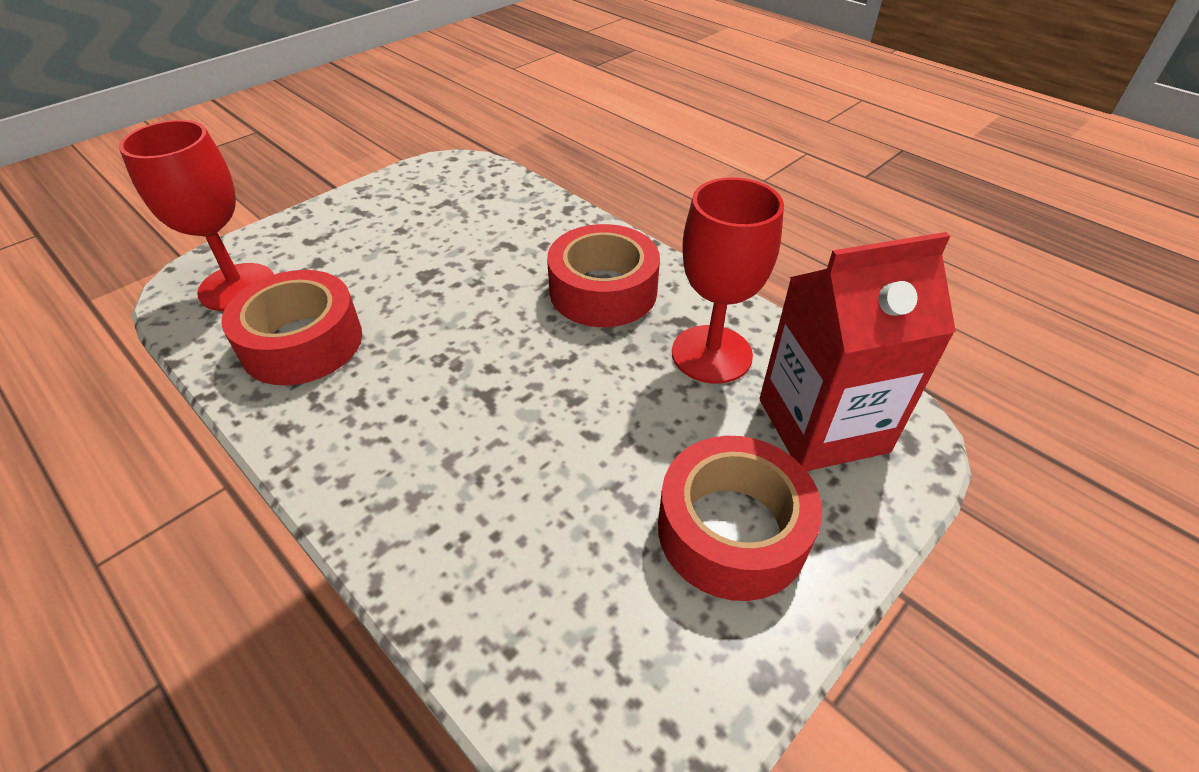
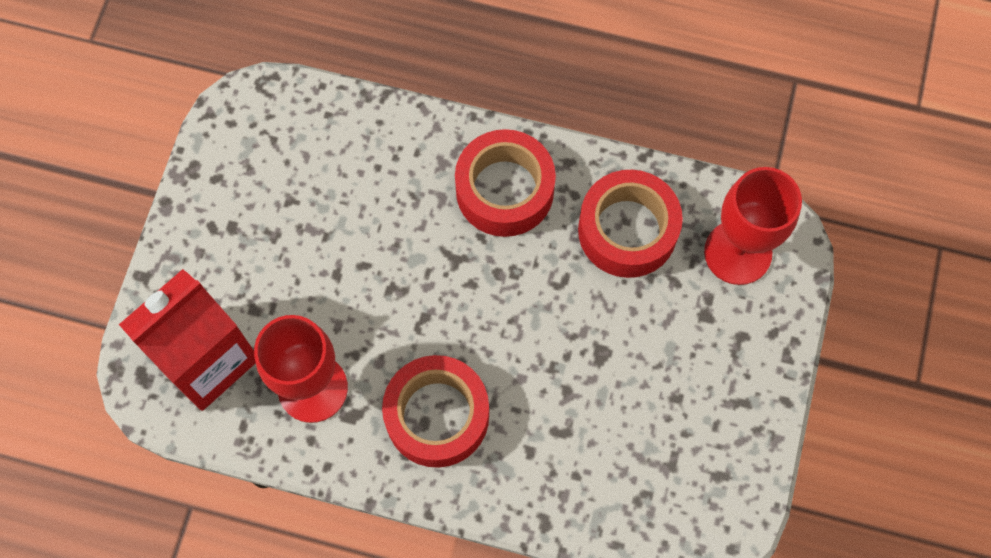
camera: 150 degrees right, 25 degrees up
(732, 530) = (239, 242): red tape -> red tape (504, 190)

